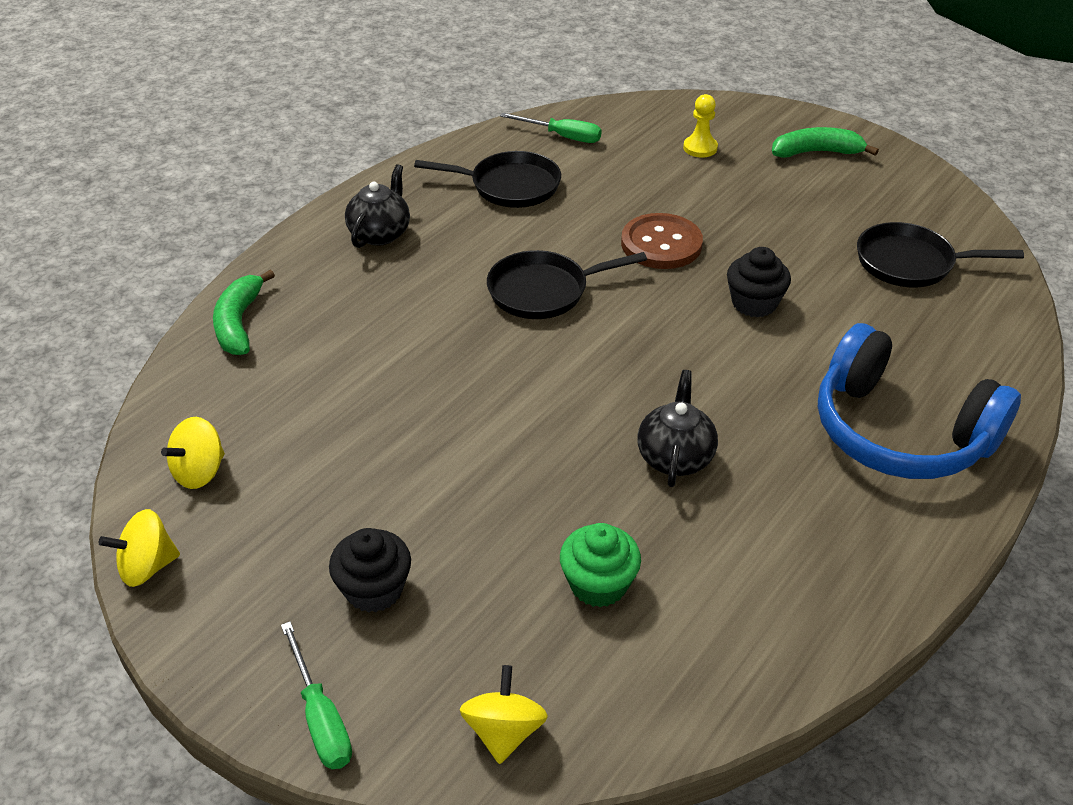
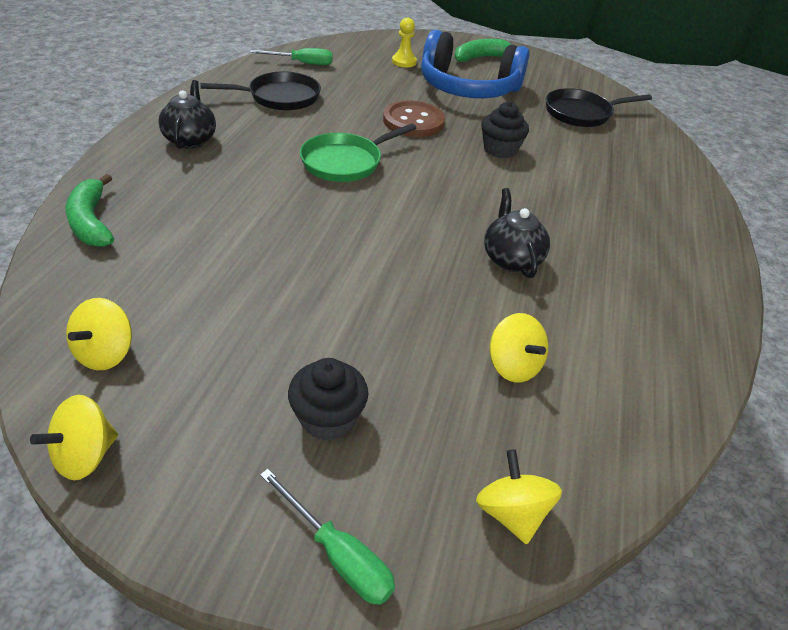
camera: 25 degrees left, 0 degrees up
(543, 291) = (345, 162): black pan -> green pan
(598, 584) = (513, 365): green cupcake -> yellow spinning top
(899, 432) = (646, 215): blue headphones -> blue headphones (468, 88)

